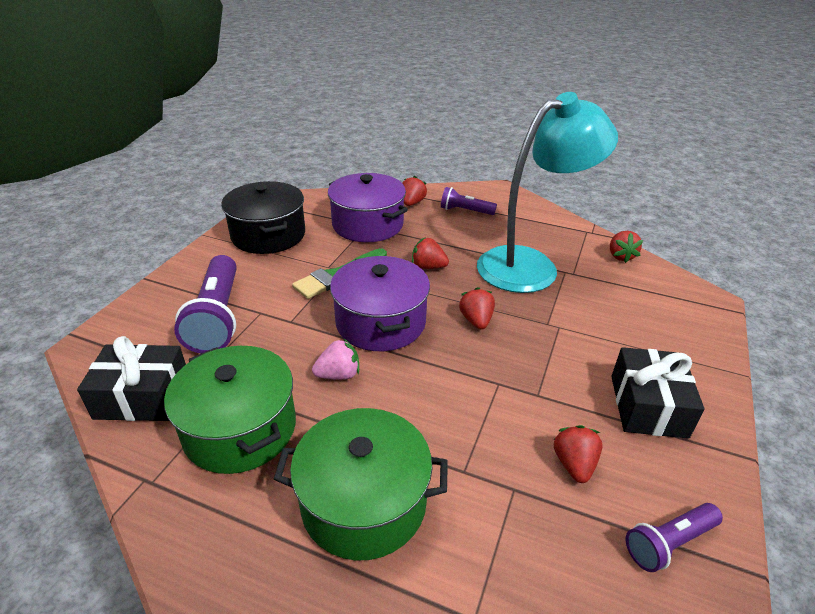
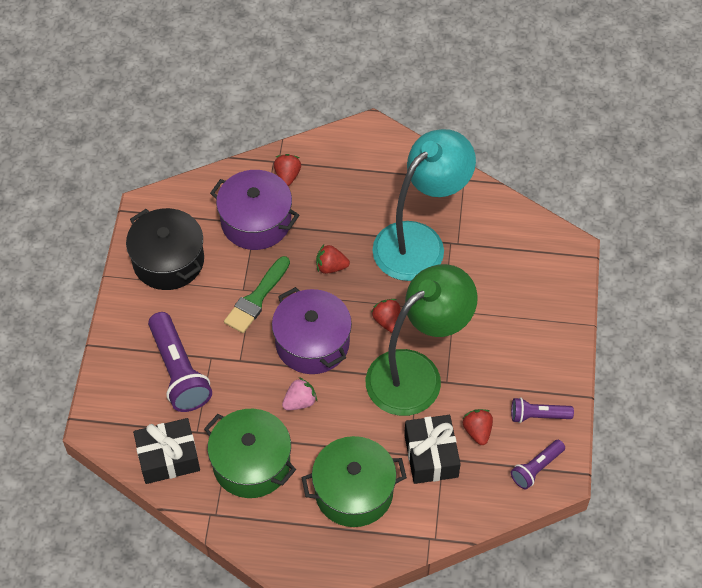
camera: 15 degrees left, 20 degrees up
(465, 211) = (343, 176): purple flashlight -> purple flashlight (538, 415)
(499, 377) = (416, 373): none -> green lamp
(620, 256) = (496, 209): red strawberry -> none
(648, 406) = (523, 371): black gift -> black gift (431, 455)

